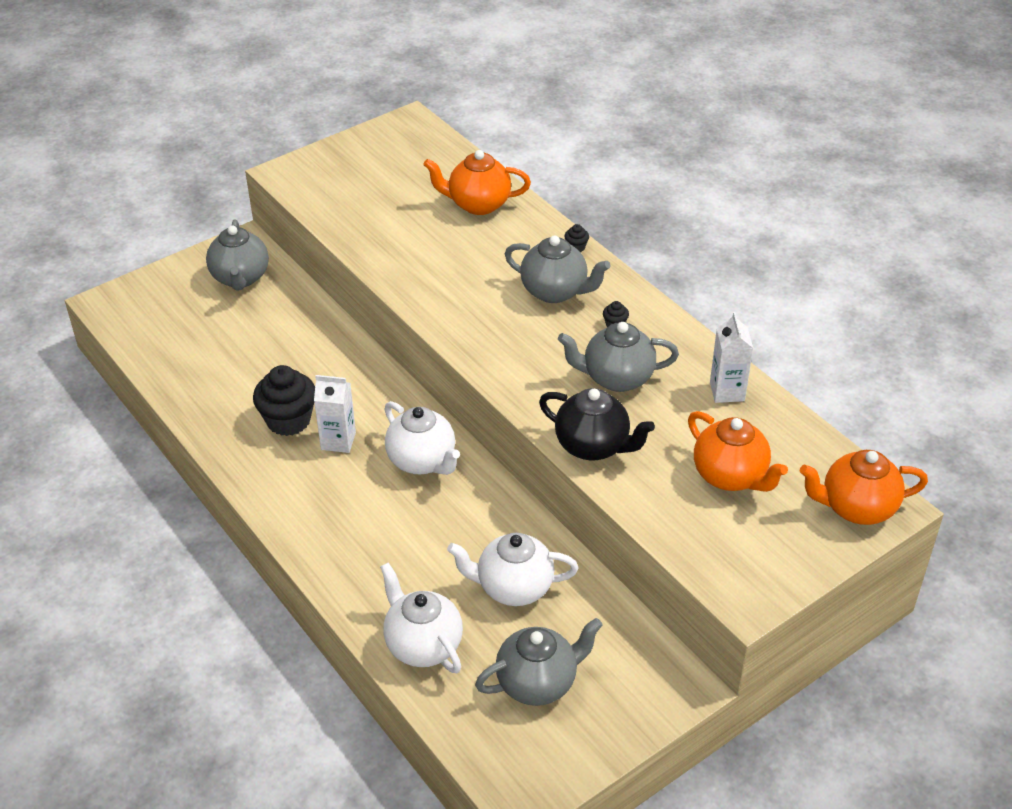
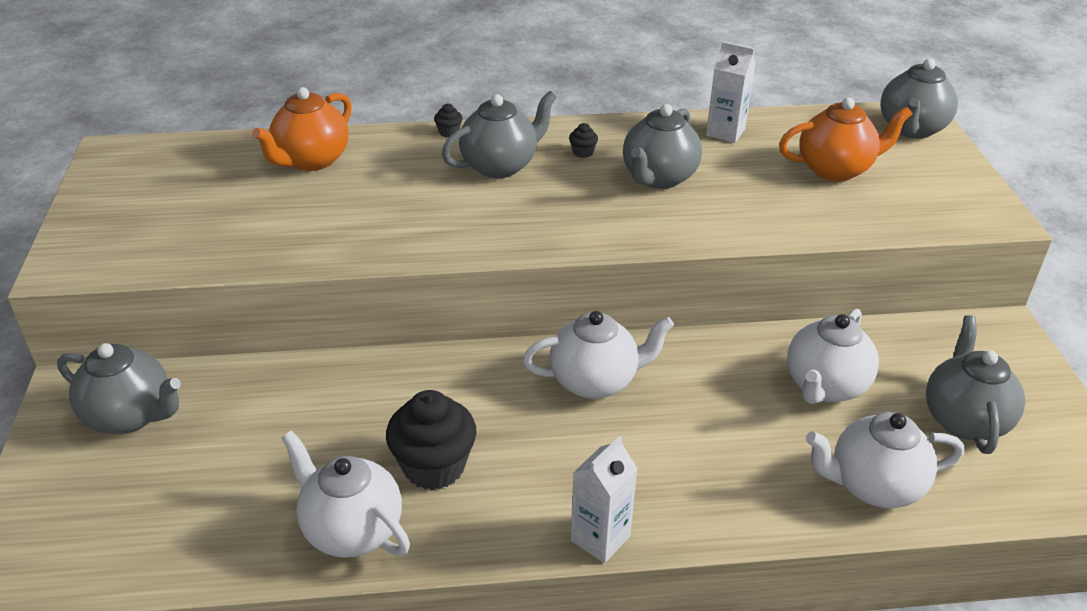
camera: 60 degrees left, 5 degrees down
(216, 410) = (351, 530): none -> white teapot
(338, 441) = (507, 436): white carton -> white carton (600, 538)
(593, 446) = (743, 224): black teapot -> none
(856, 508) = (911, 129): orange teapot -> grey teapot

